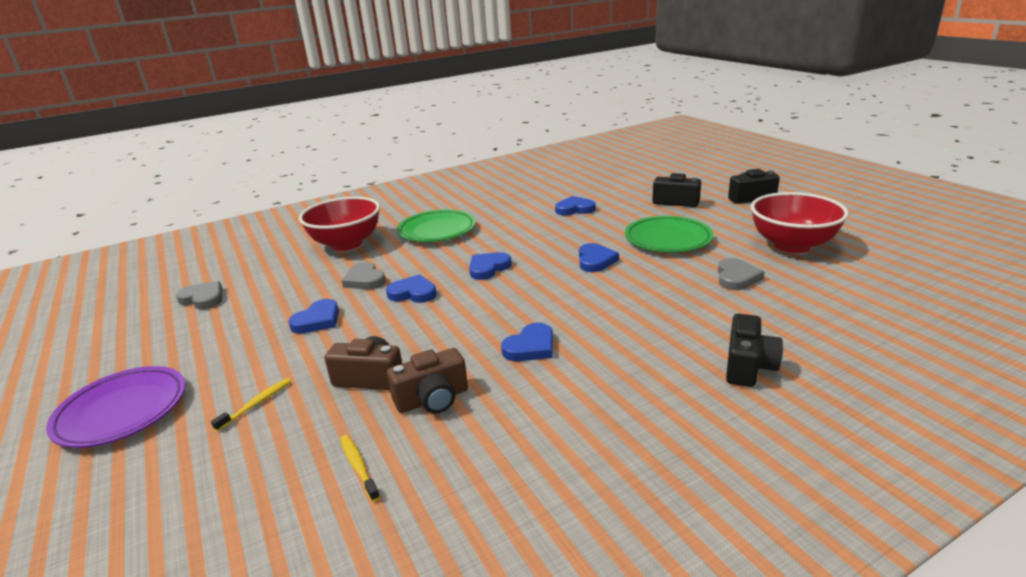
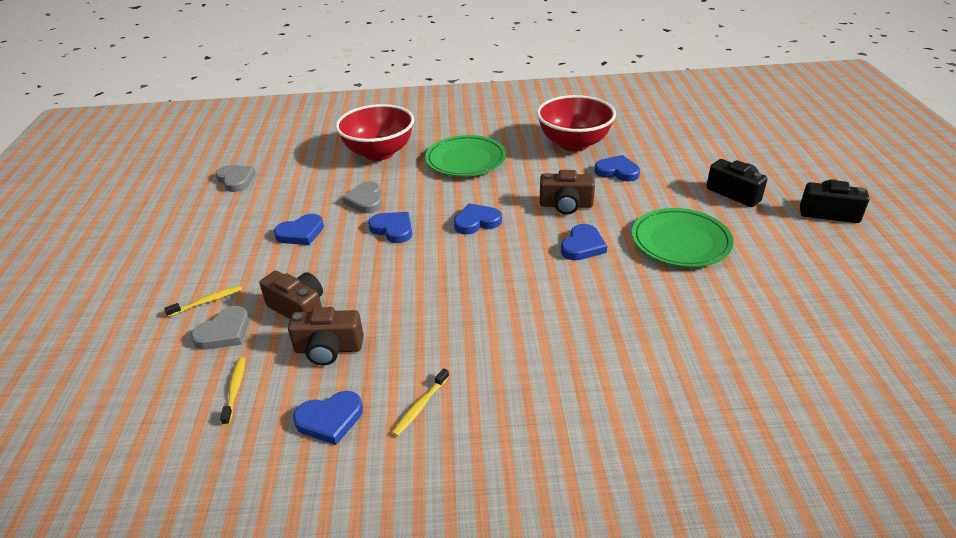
camera: 25 degrees right, 10 degrees up
(122, 411) = (124, 273): purple plate -> none
(530, 347) = (444, 326): blue heart -> blue heart (330, 419)
(555, 239) = (566, 205): none -> brown camera
(567, 412) = (420, 406): none -> yellow toothbrush
(736, 277) = (709, 317): grey heart -> grey heart (224, 332)
(748, 366) = (621, 427): black camera -> none
(792, 245) = (814, 295): red bowl -> red bowl (574, 144)

